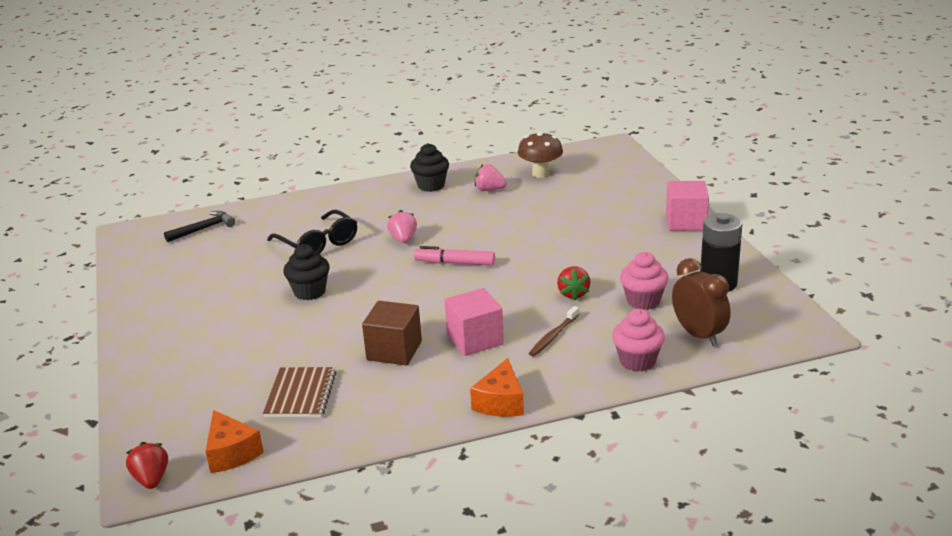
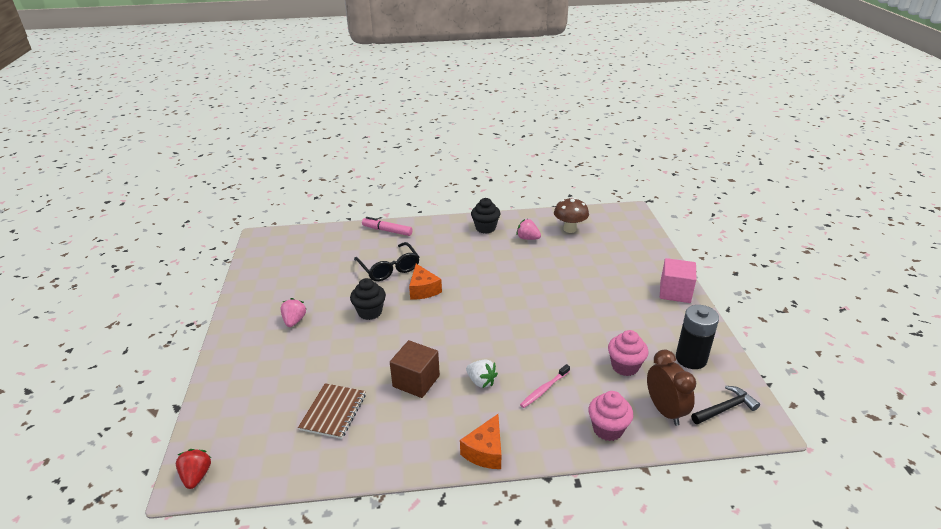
camera: 10 degrees right, 5 degrees up
(204, 229) = (314, 242): black hammer -> black hammer (725, 408)
(231, 453) = (263, 461): orange cheese -> orange cheese (423, 290)
(403, 239) = (452, 274): pink strawberry -> pink strawberry (294, 321)
(455, 263) = (485, 303): pink marker -> pink marker (387, 231)
(475, 339) = (481, 381): pink cube -> white strawberry
(553, 336) = (544, 389): brown toothbrush -> pink toothbrush
(573, 294) = (569, 349): red strawberry -> none

